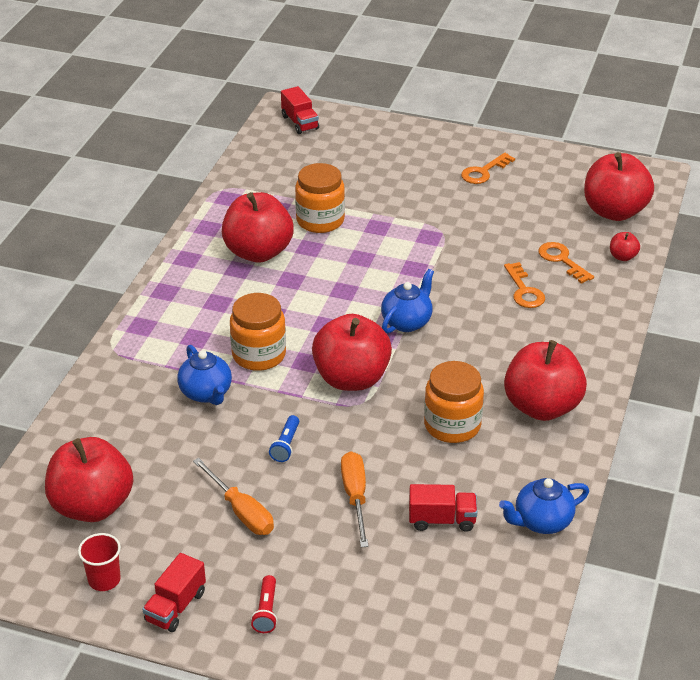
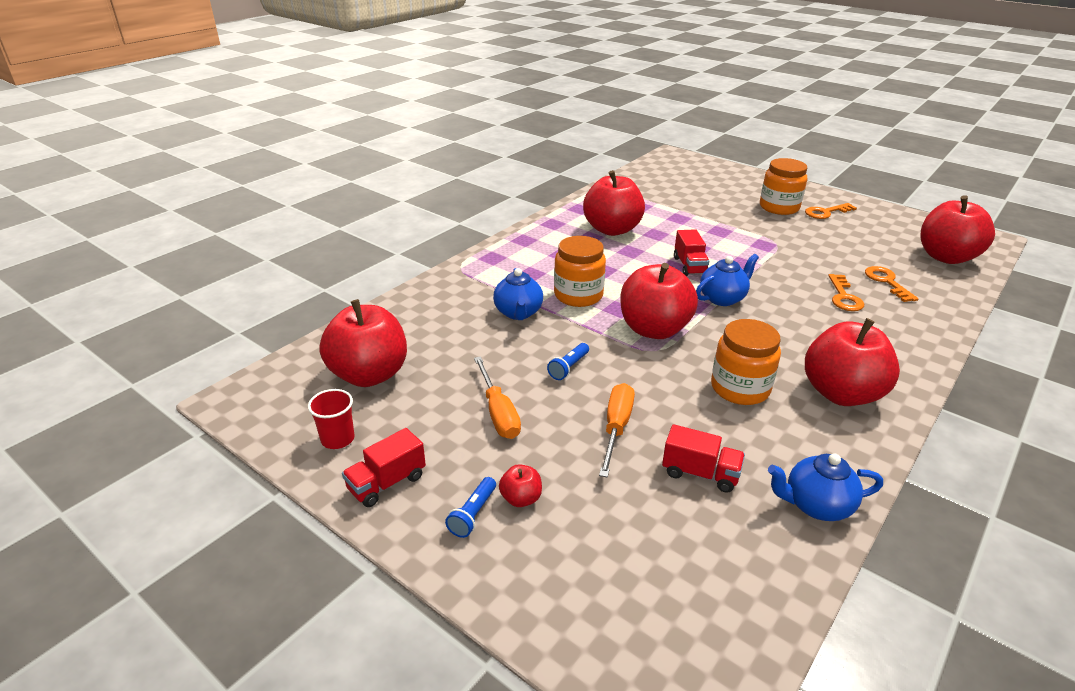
camera: 20 degrees right, 5 degrees down
(266, 611) = (473, 514): red flashlight -> blue flashlight
(300, 122) = (681, 163): red truck -> red truck (689, 266)
(320, 220) = (672, 219): orange jar -> orange jar (779, 207)
(622, 257) = (950, 290): red apple -> red apple (521, 498)

